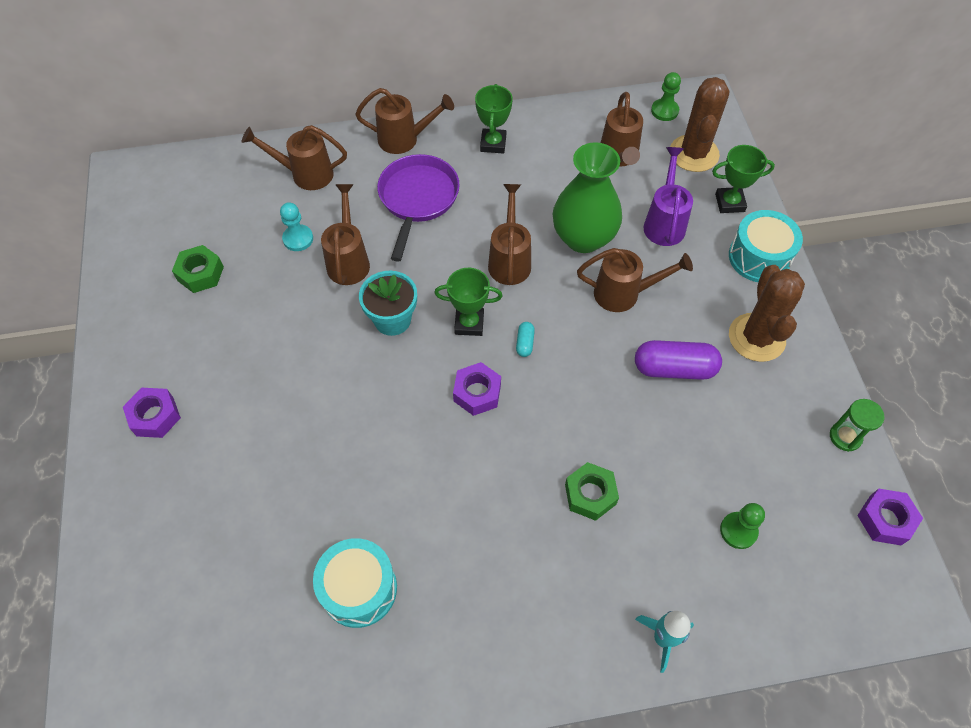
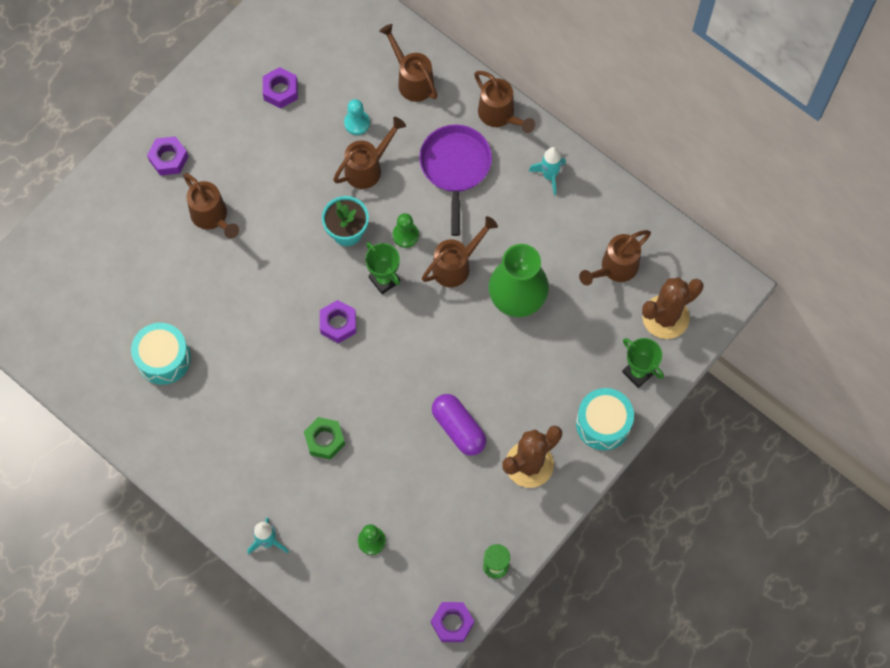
camera: 50 degrees right, 10 degrees up
(200, 273) = (280, 91): green nut -> purple nut
(417, 199) = (455, 167): purple pan -> purple pan turned 60 degrees counterclockwise
(493, 144) = (549, 176): green trophy -> turquoise rocket
(525, 343) = (399, 324): turquoise capsule -> none
(624, 294) = (492, 357): brown watering can -> brown watering can (212, 217)
(664, 111) = (692, 268): green pawn -> green pawn (405, 235)
(664, 223) = (579, 341): purple watering can -> none

